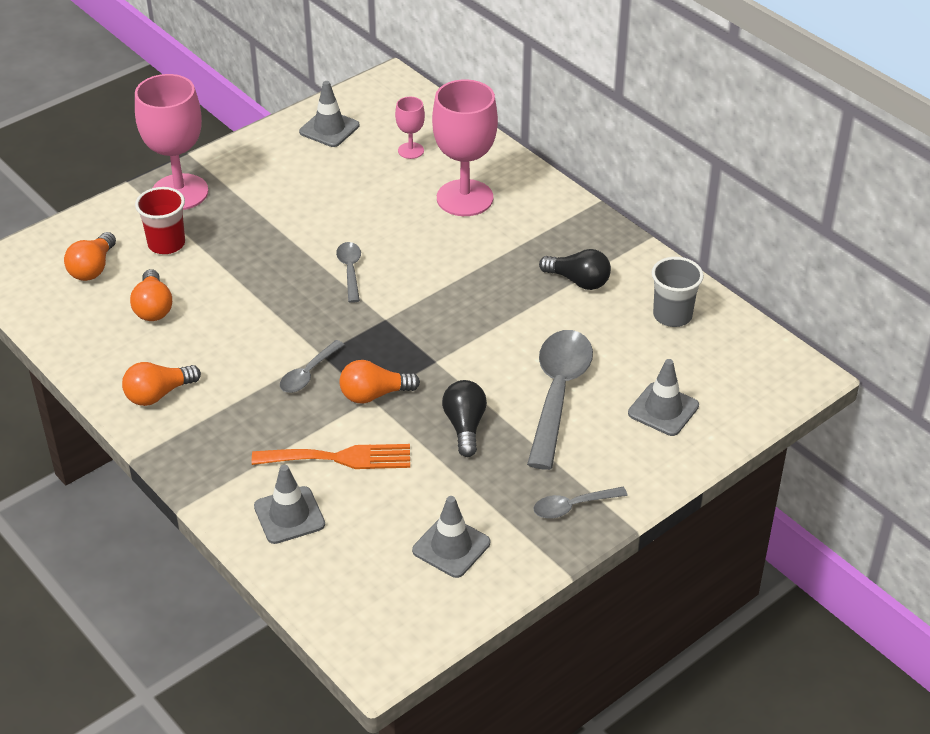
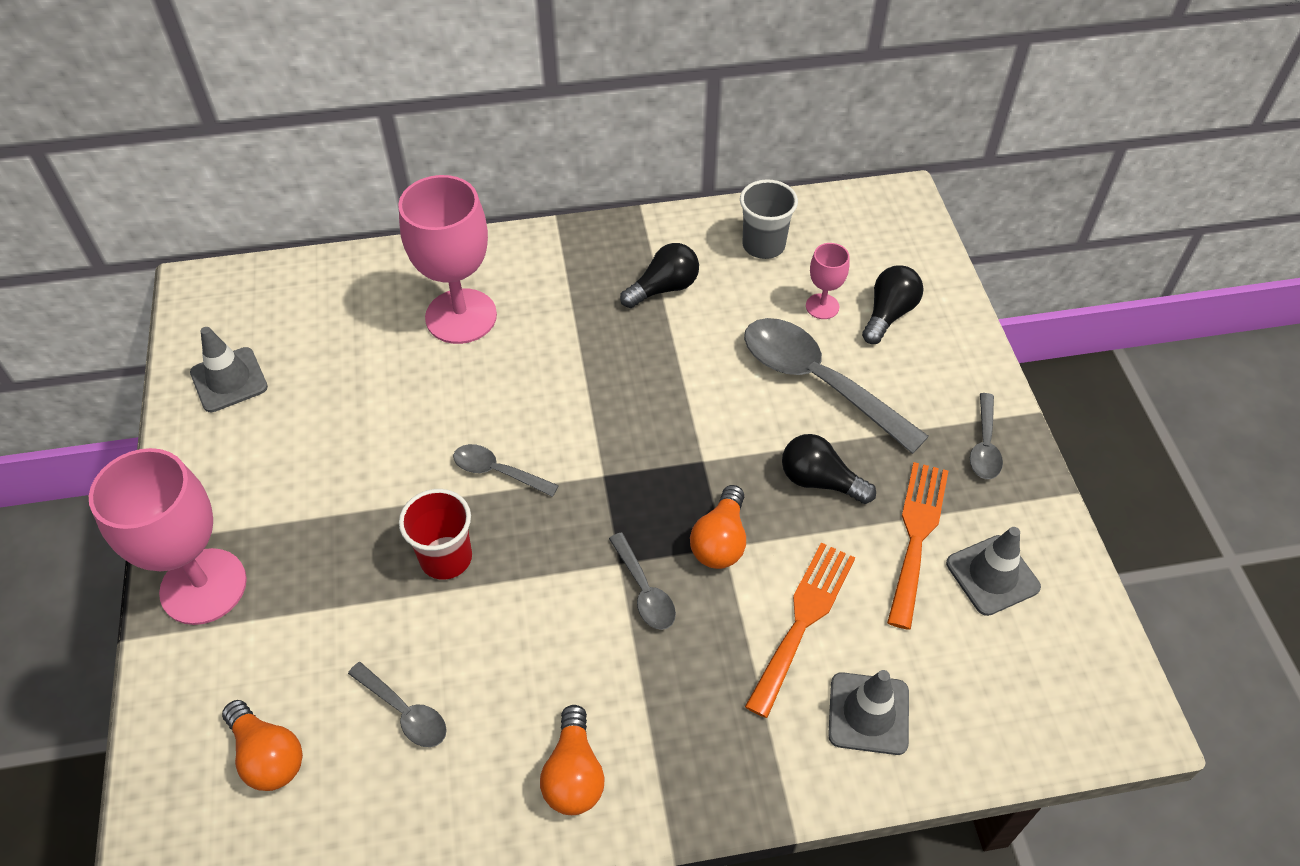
camera: 60 degrees left, 10 degrees up
(153, 308) = (405, 712): orange light bulb -> grey spoon
(166, 244) = (292, 644): red cup -> red cup (446, 558)
(411, 150) = (339, 325): pink goblet -> pink goblet (822, 306)
(456, 494) = (916, 535): none -> orange fork
(663, 409) = (888, 314): grey traffic cone -> black light bulb

